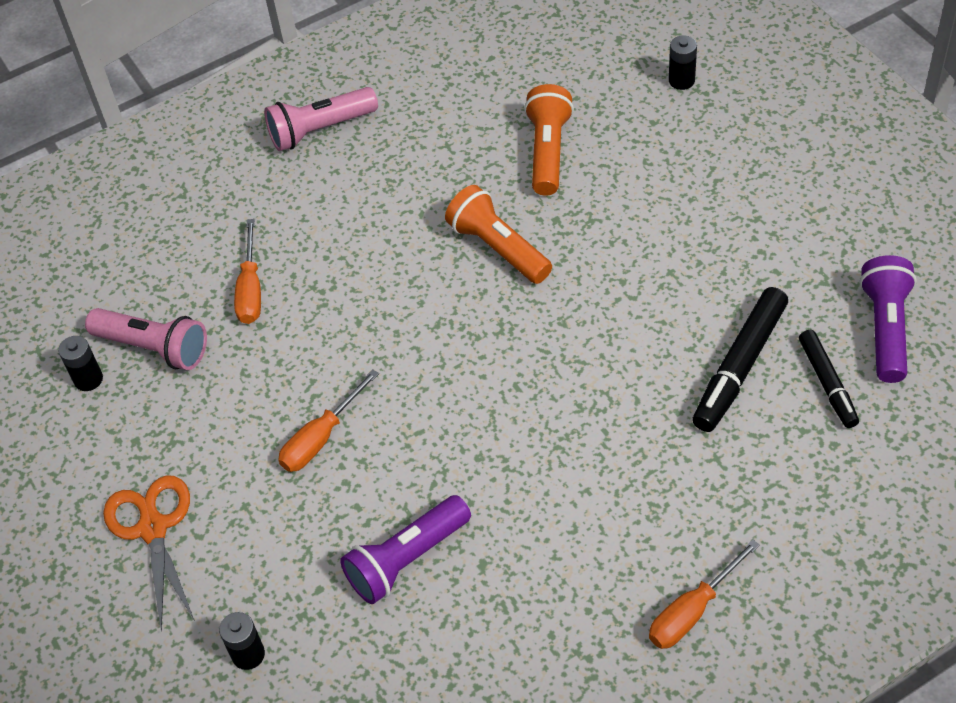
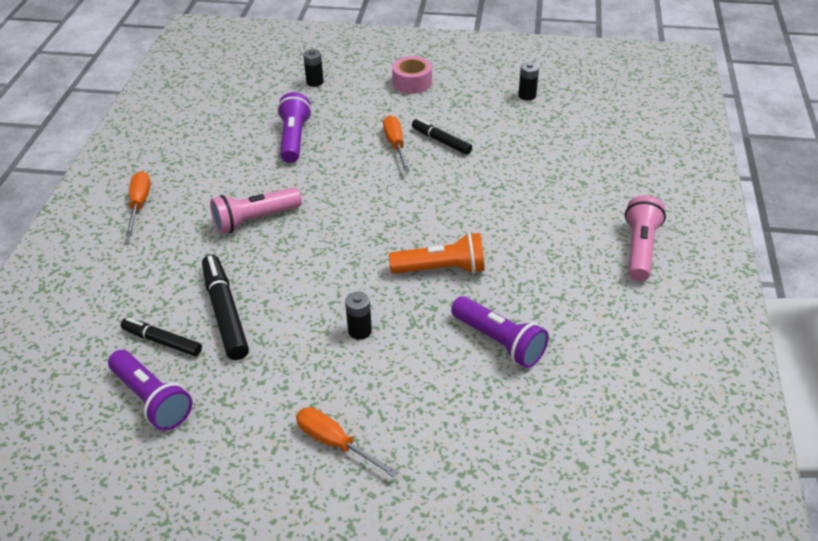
camera: 125 degrees right, 10 degrees down
(153, 528) = (412, 82): orange scissors -> pink tape
(154, 348) = (523, 120): pink flashlight -> pink flashlight (255, 220)
(251, 289) = (527, 165): orange screwdriver -> orange screwdriver (335, 443)
(272, 398) = (441, 141): none -> black marker
(548, 152) = (499, 341): orange flashlight -> purple flashlight
(681, 81) = (491, 468): black battery -> black battery (359, 331)

